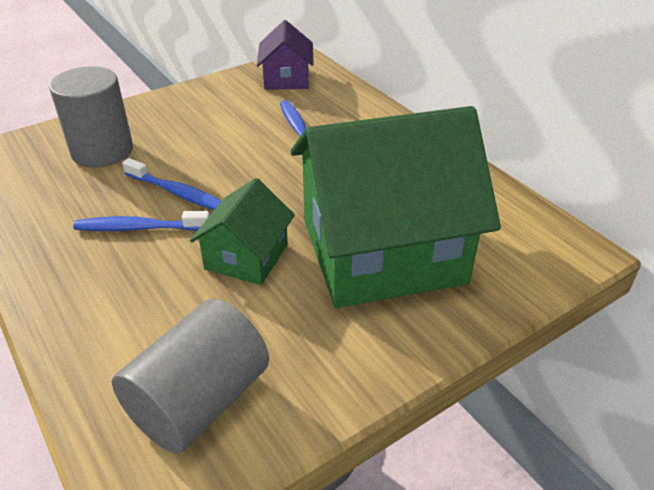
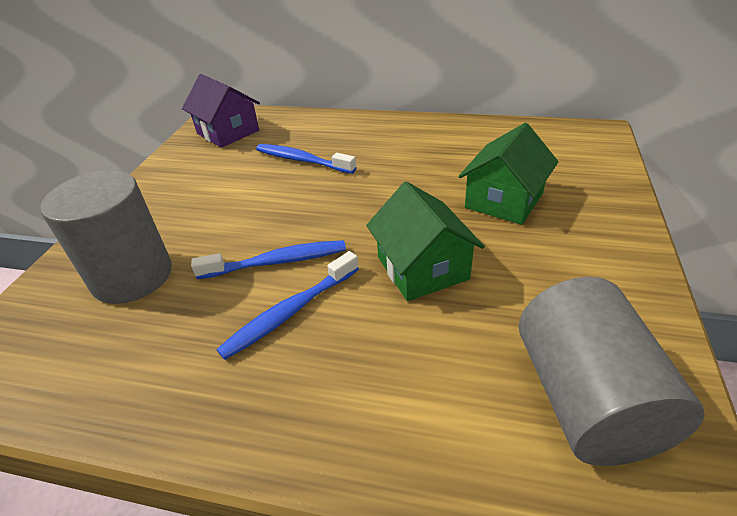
camera: 40 degrees left, 0 degrees up
(383, 251) = (504, 200): green house -> green house, size x0.48

